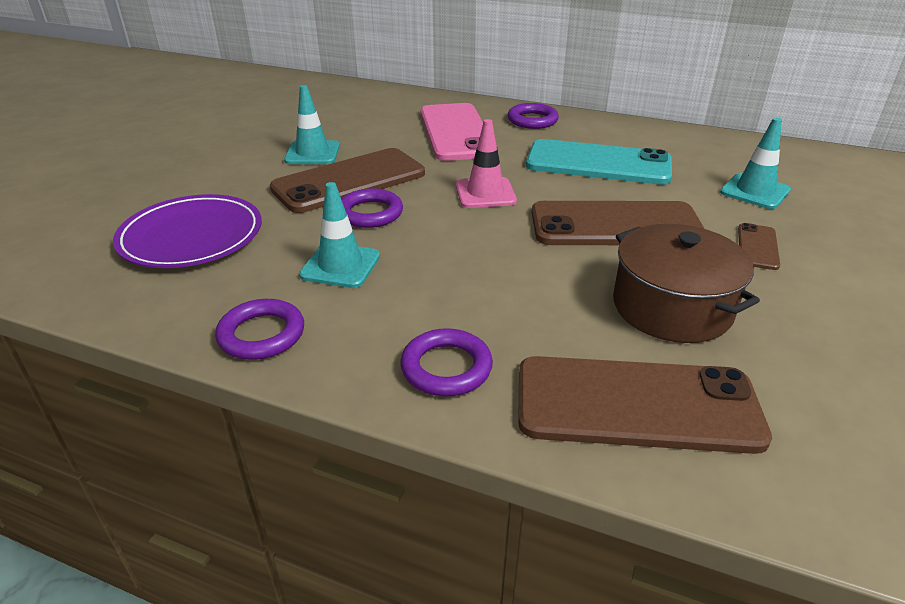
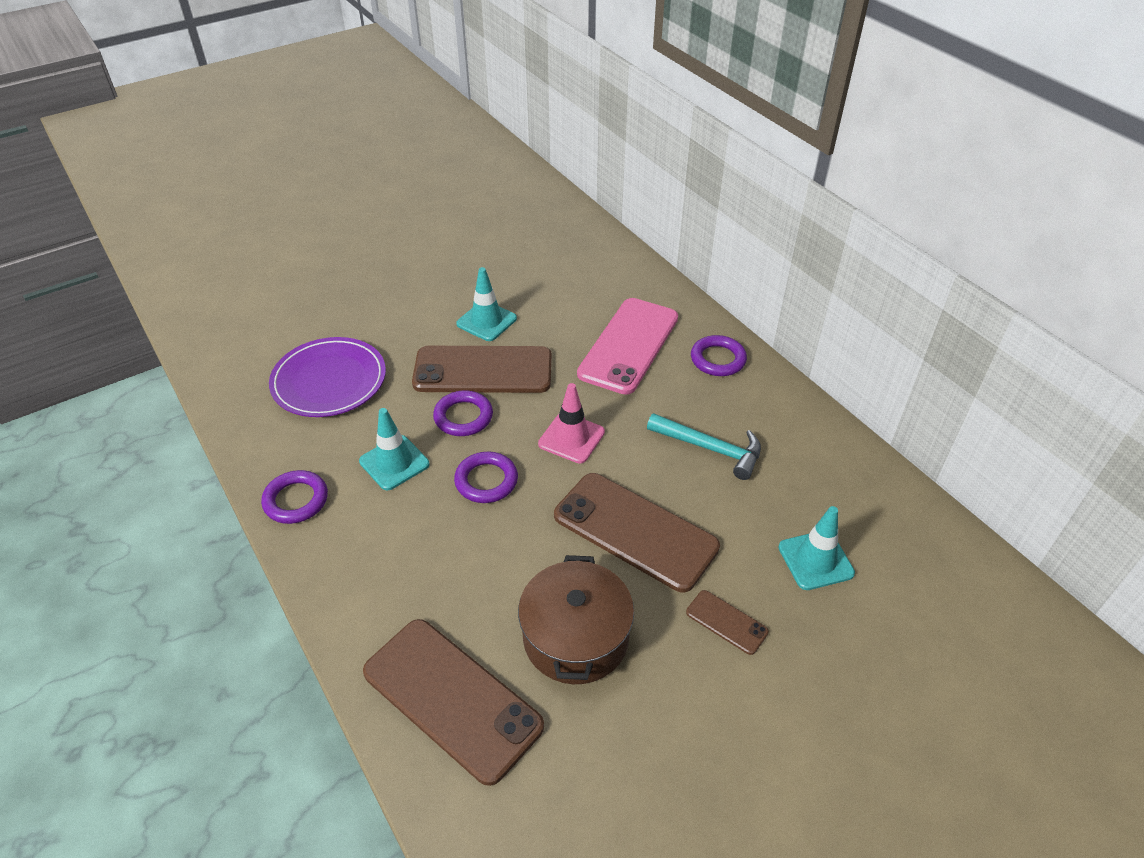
camera: 35 degrees right, 10 degrees up
(446, 368) = (372, 594): purple ring -> purple ring (486, 481)
(598, 163) = (711, 449): turquoise phone -> turquoise hammer
(757, 247) = (726, 622): brown phone -> brown phone turned 75 degrees clockwise

